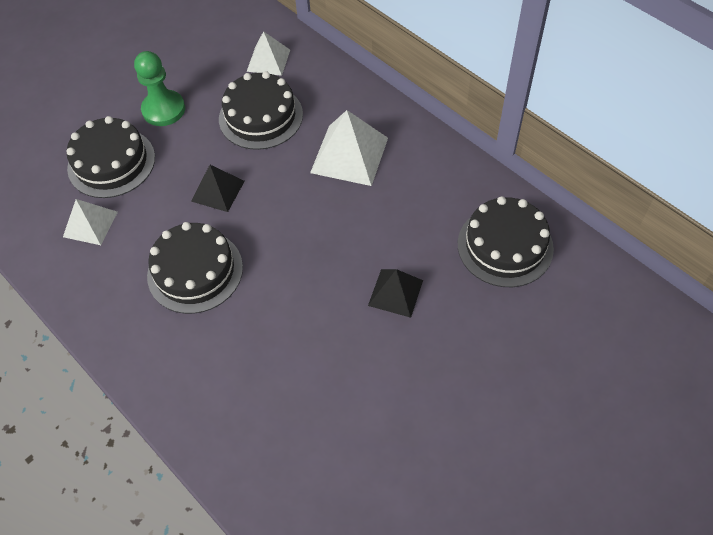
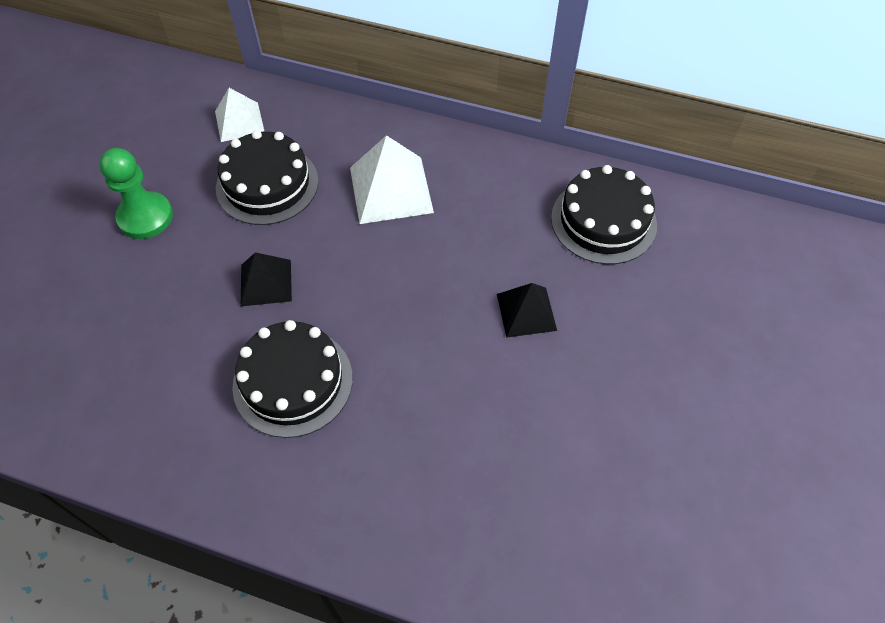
camera: 30 degrees left, 0 degrees up
(90, 224) = (129, 381): white pyramid -> none
(111, 162) = (114, 300): black cake -> none

